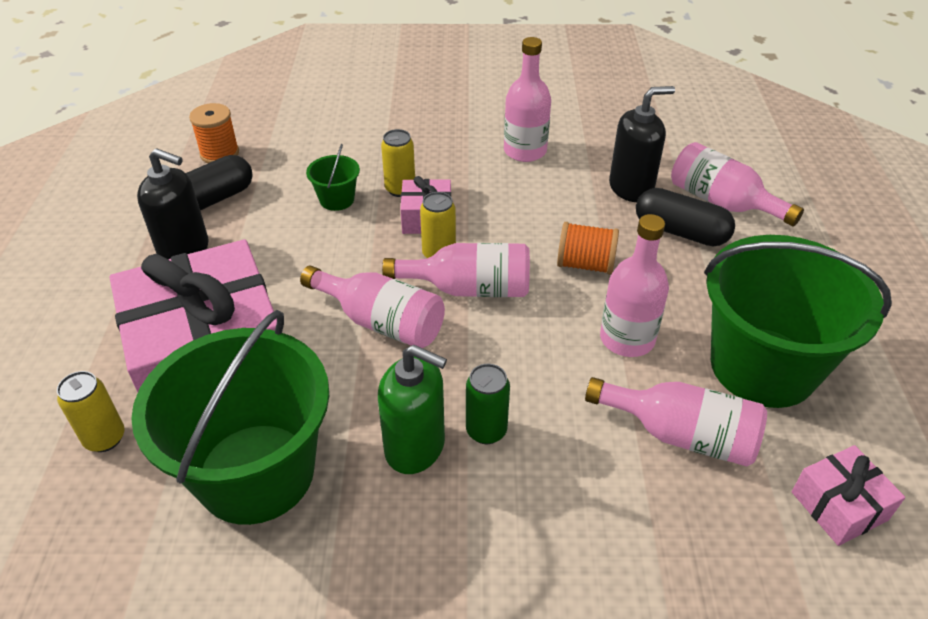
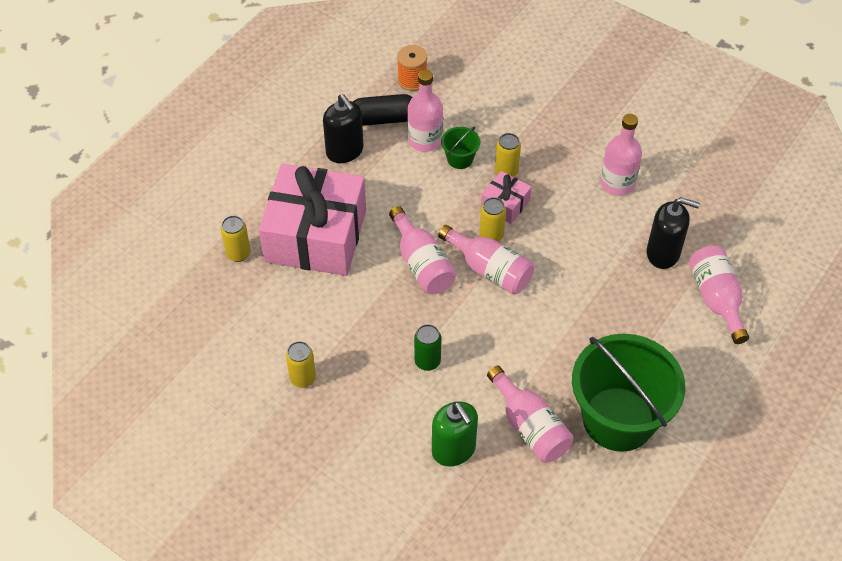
camera: 35 degrees right, 10 degrees up
(256, 473) = (297, 315): green bucket -> none
(328, 558) = (303, 378): none -> yellow can
(415, 447) = (384, 348): green soap dispenser -> green soap dispenser (454, 450)
(585, 264) = (576, 293): orange spool -> none
(627, 339) = (554, 355): pink bottle -> pink bottle (425, 140)
(680, 232) = (662, 305): black capsule -> none
(839, 506) = (576, 512): pink gift -> none

